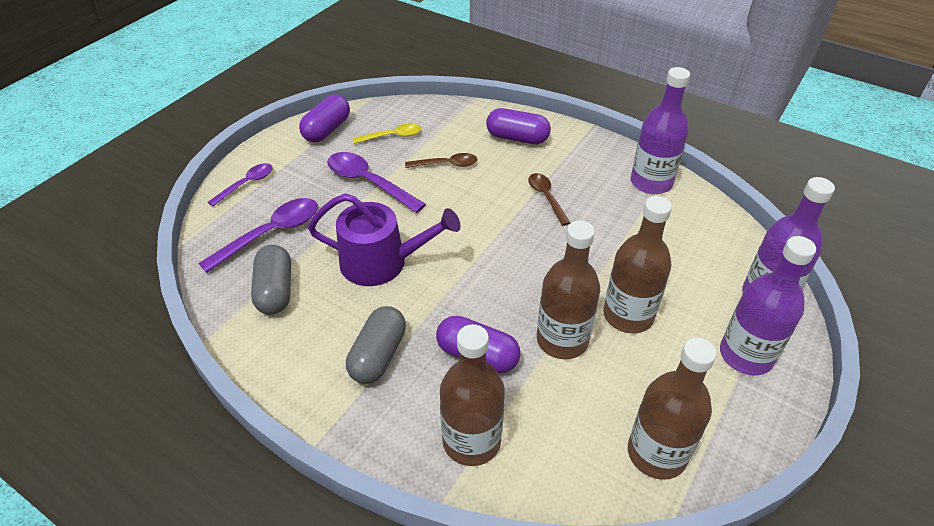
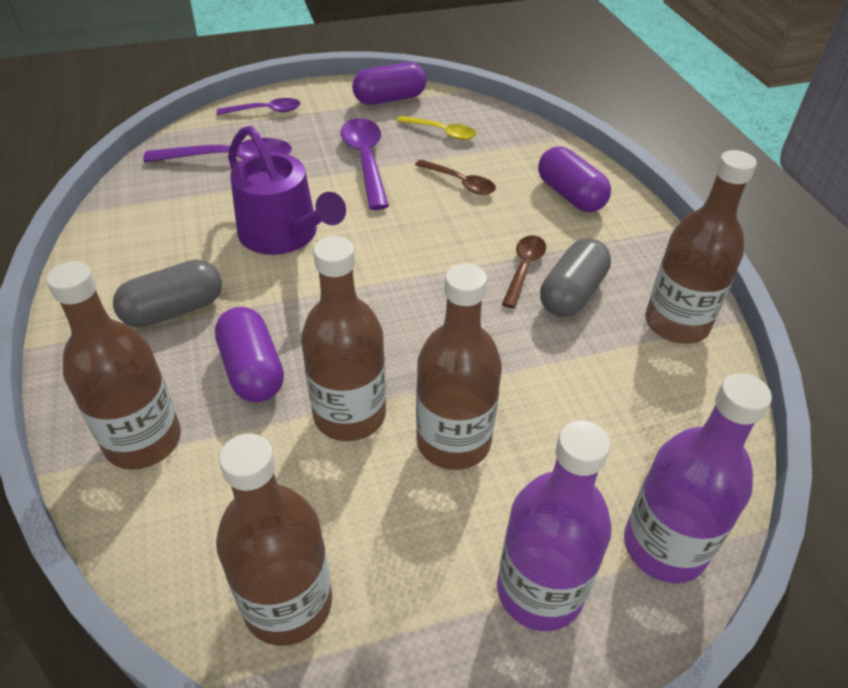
camera: 40 degrees right, 0 degrees up
(275, 290) = (173, 206): grey capsule -> grey capsule (572, 294)
(651, 182) = (676, 323): purple bottle -> brown bottle

